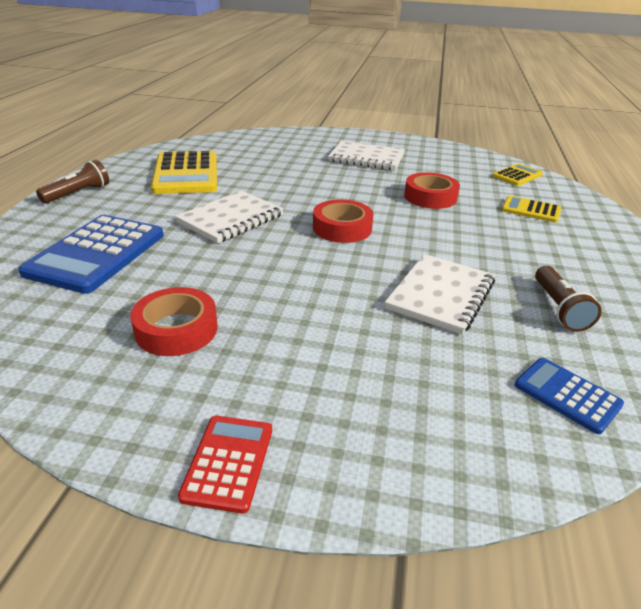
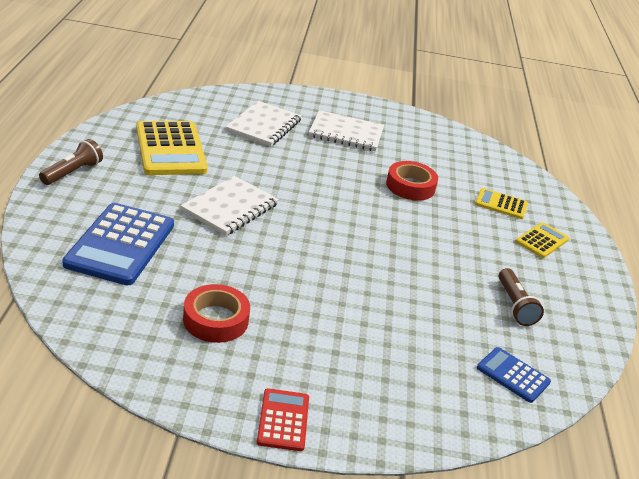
camera: 10 degrees left, 0 degrees up
(342, 228) = (333, 221): red tape -> none
(441, 295) = (422, 292): white notebook -> white notebook (264, 126)
(517, 175) = (491, 161): yellow calculator -> yellow calculator (542, 241)

